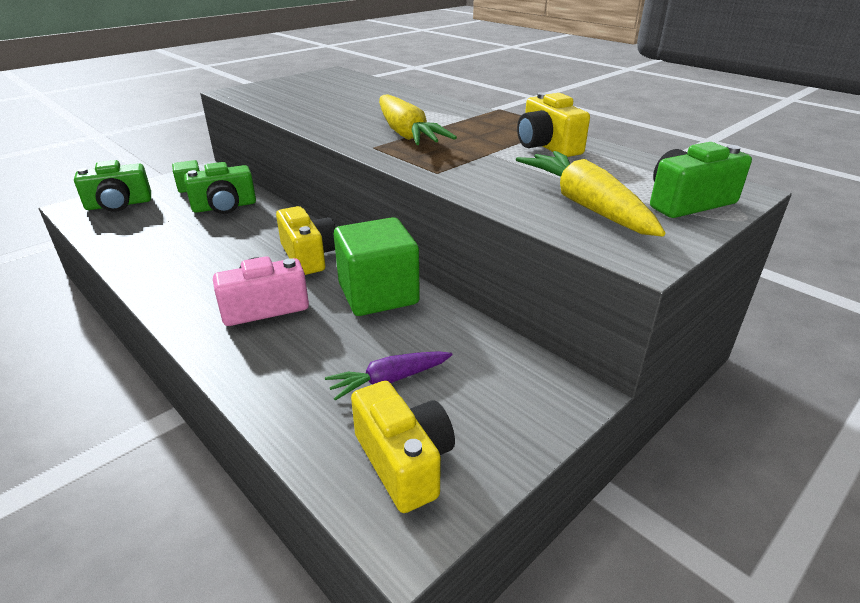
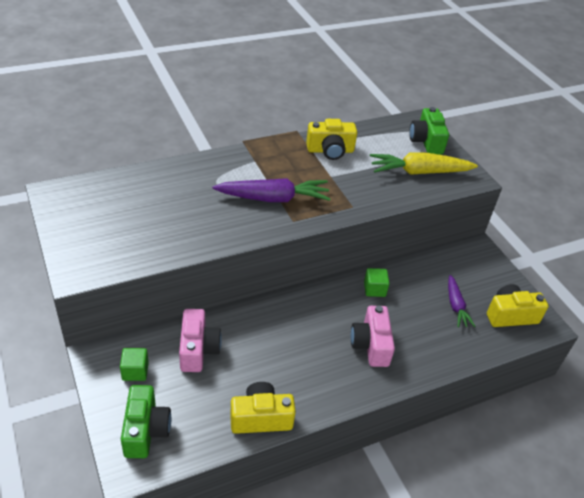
camera: 75 degrees left, 10 degrees up
(224, 207) = (198, 349): green camera -> pink camera
(309, 256) = (312, 311): yellow camera -> yellow camera (261, 418)
(378, 294) = (374, 289): green cube -> green cube, size x0.49
(406, 133) = (273, 198): yellow carrot -> purple carrot

